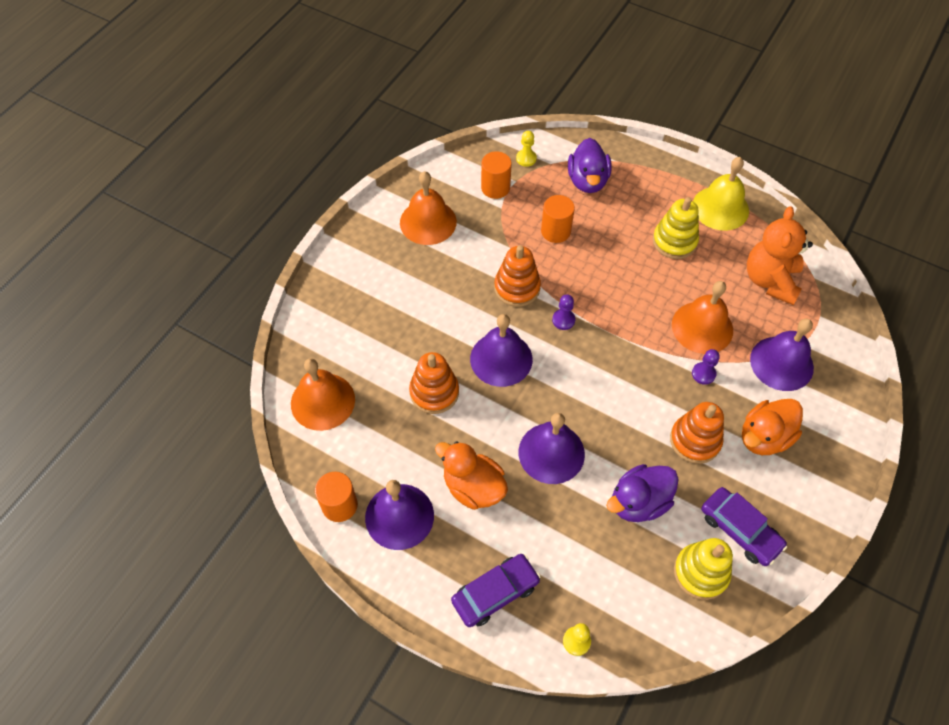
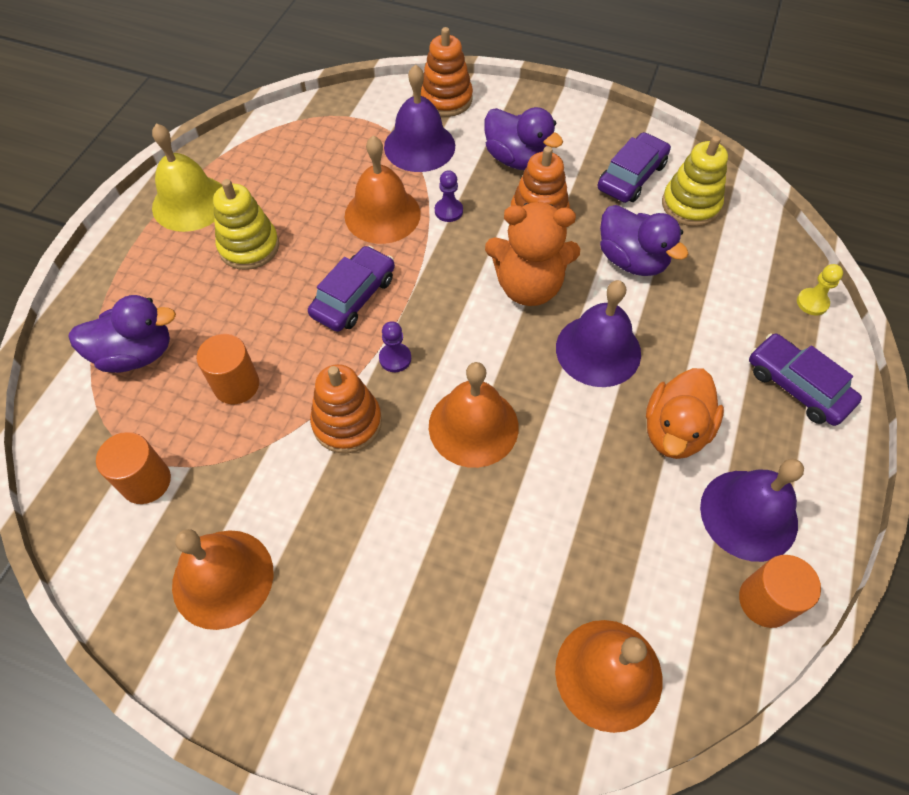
camera: 100 degrees left, 0 degrees up
(434, 392) = (548, 505): orange stacking toy -> orange stacking toy (446, 99)
(501, 359) = (473, 426): purple bell -> orange bell
(526, 158) = (82, 444): yellow pawn -> none
(621, 301) = (354, 296): none -> purple car
(764, 437) = (517, 159): orange duck -> purple duck
(770, 280) = (304, 156): orange teddy bear -> orange teddy bear (528, 286)

